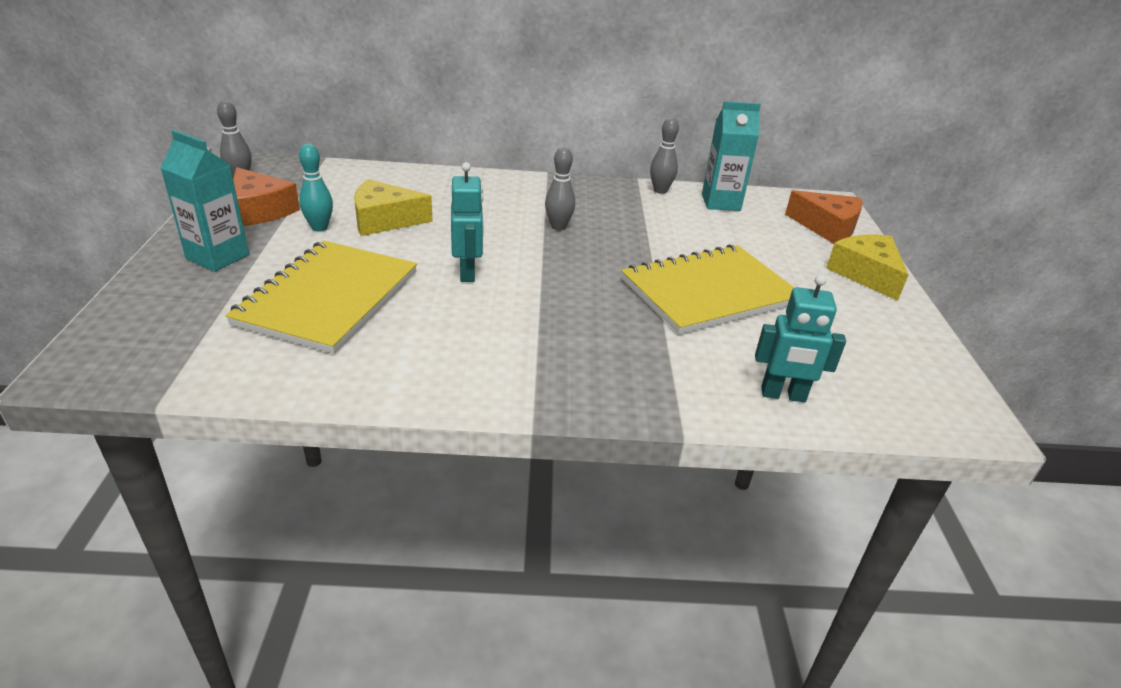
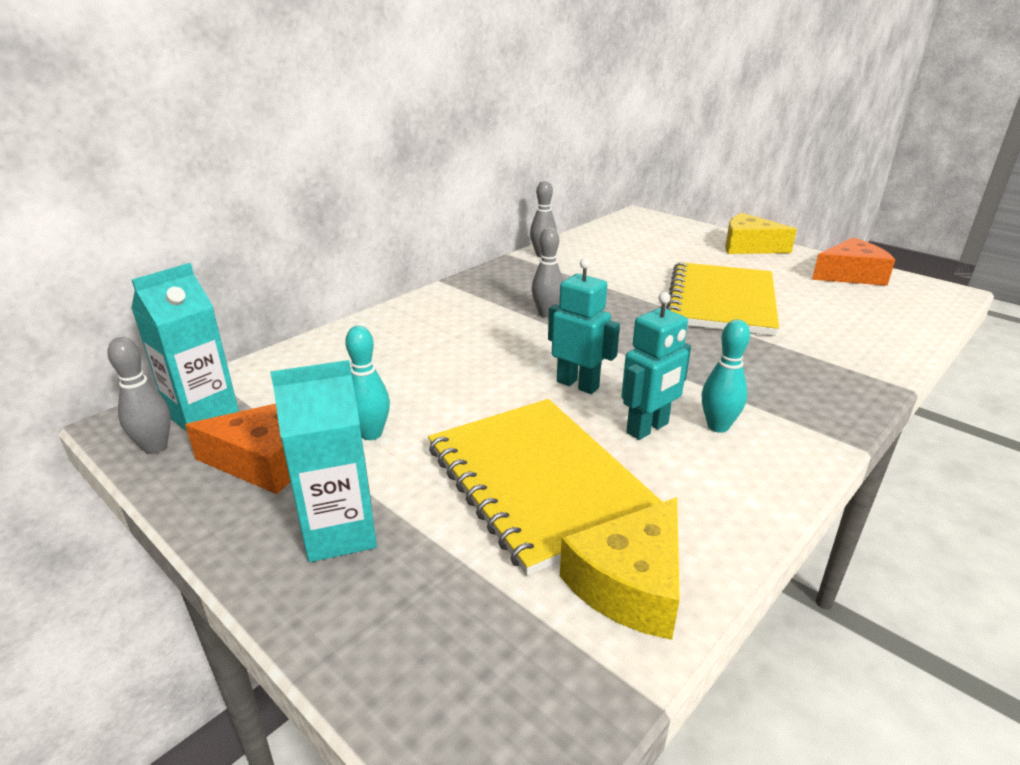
camera: 45 degrees left, 5 degrees down
(384, 220) = (412, 389): yellow cheese -> yellow cheese (630, 584)
(482, 346) = (718, 426): none -> turquoise bowling pin
(720, 202) = (592, 244): turquoise carton -> turquoise carton (202, 413)
(783, 395) = (883, 334): turquoise robot -> turquoise robot (648, 428)
(827, 227) = (673, 231): orange cheese -> orange cheese (850, 275)

